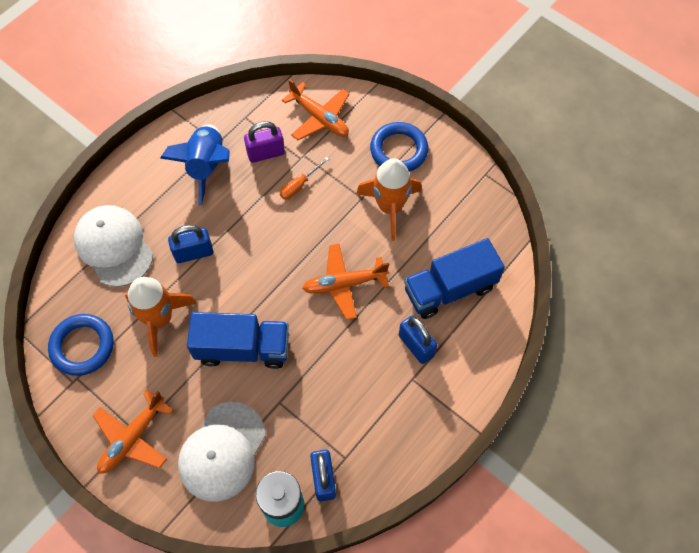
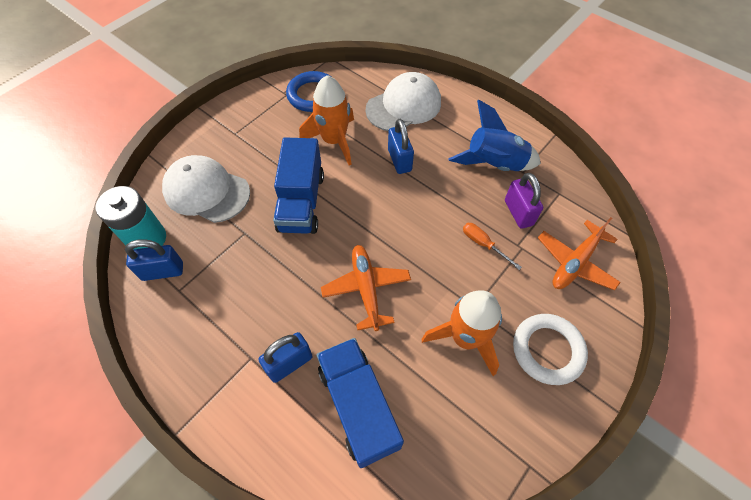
camera: 90 degrees right, 5 degrees down
(132, 438) = (230, 131): orange plane -> none
(399, 150) = (547, 350): blue ring -> white ring

